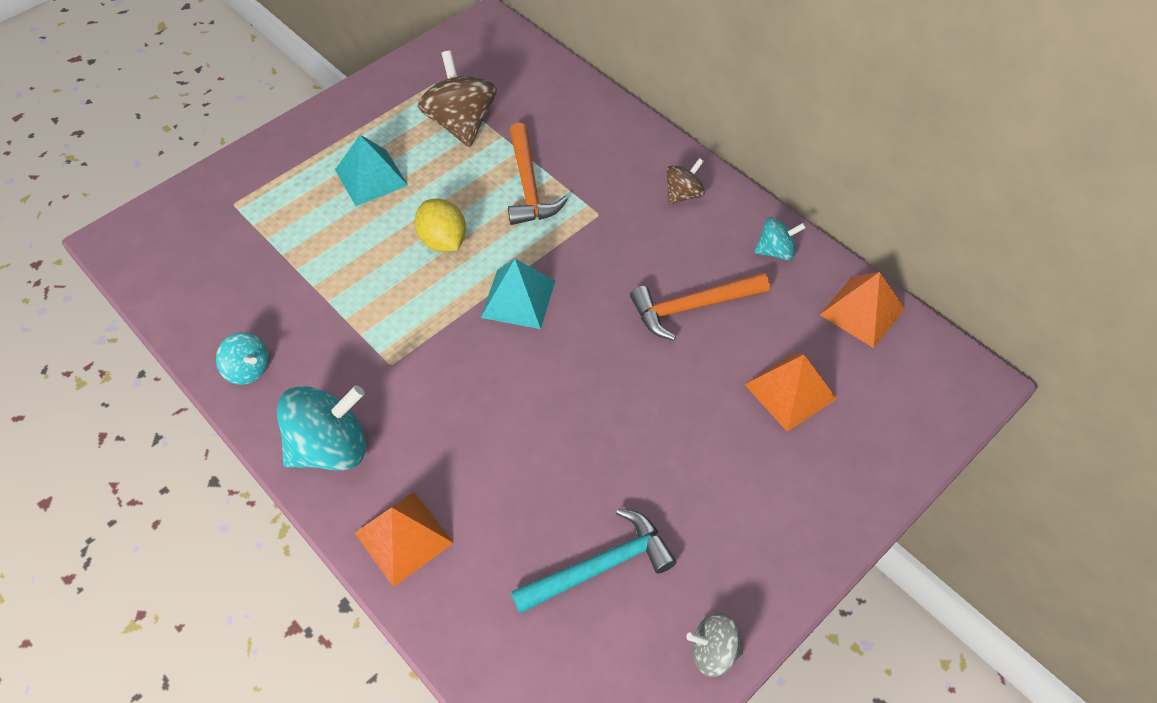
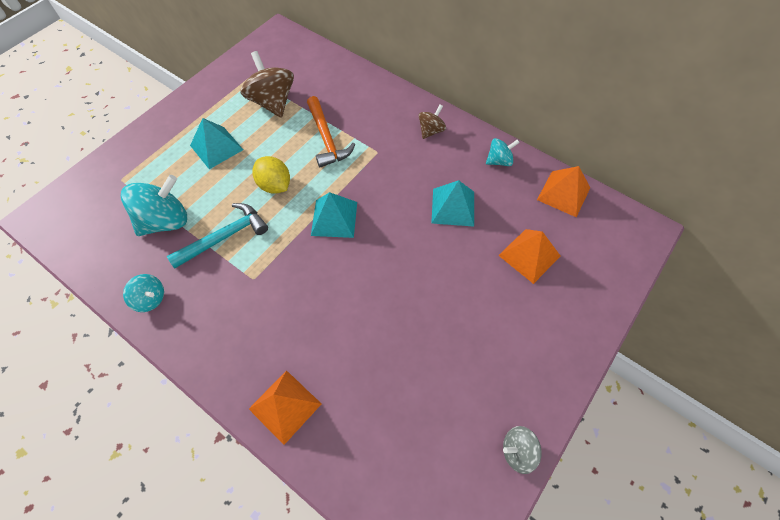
camera: 10 degrees left, 5 degrees up
(330, 447) = (220, 347): turquoise spinning top -> turquoise spinning top (165, 221)
(600, 566) = (427, 402): turquoise hammer -> turquoise hammer (224, 237)
(692, 307) = (453, 207): orange hammer -> turquoise pyramid

